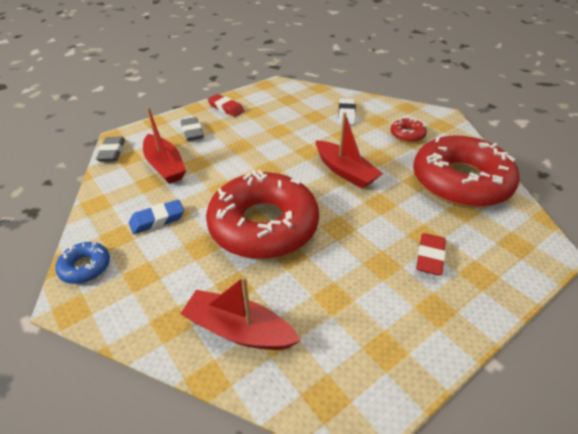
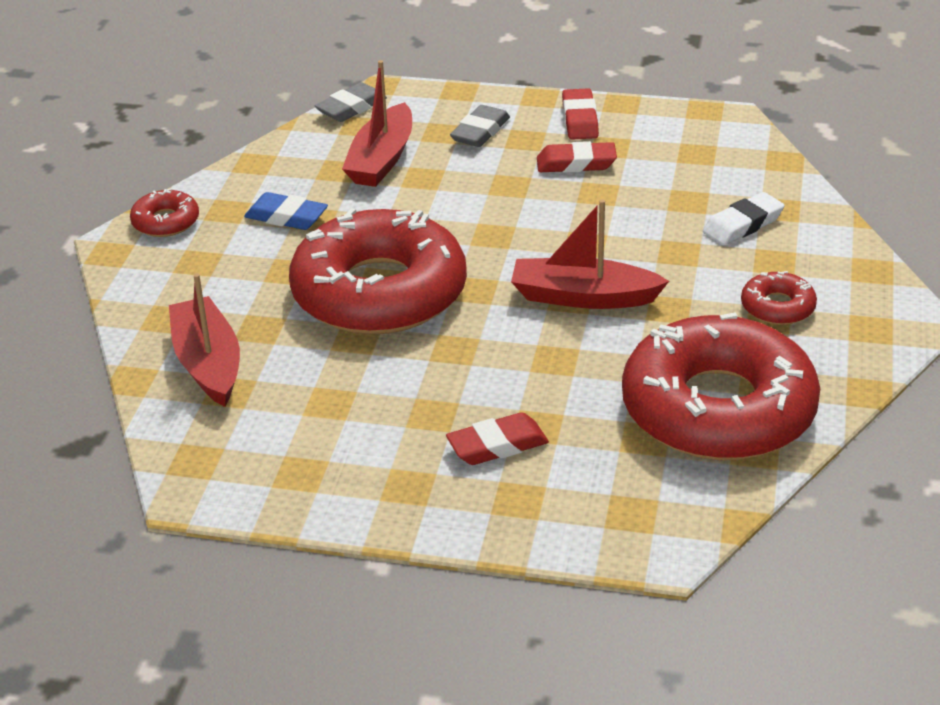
camera: 50 degrees right, 5 degrees down
(85, 267) = (166, 222): blue donut -> red donut
(252, 124) = (576, 163): none -> red eraser
(345, 171) = (583, 297): red boat -> red boat turned 90 degrees clockwise

